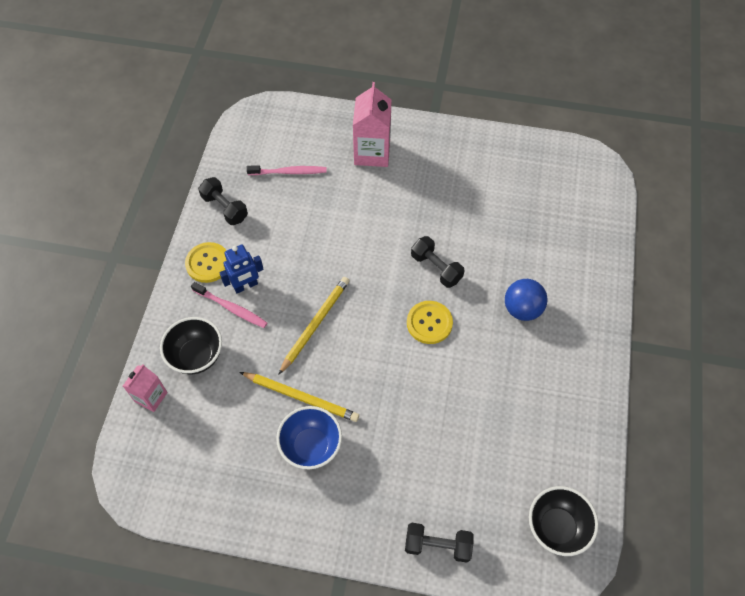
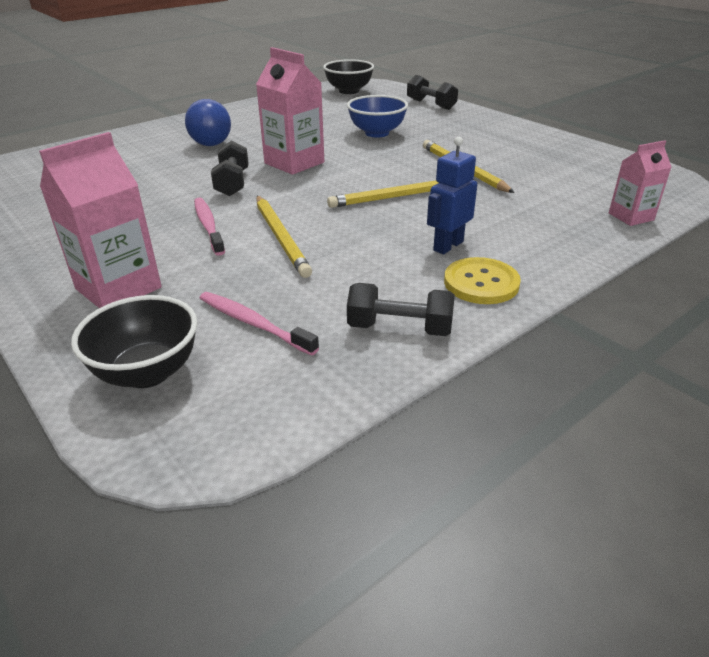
camera: 140 degrees left, 25 degrees down
(196, 356) = (556, 222): black bowl -> black bowl (147, 372)
(225, 208) = (399, 328): black dumbbell -> black dumbbell turned 75 degrees counterclockwise
(231, 308) = (483, 237): pink toothbrush -> pink toothbrush (208, 226)
(245, 286) = (448, 246): blue robot -> blue robot turned 60 degrees counterclockwise
(311, 446) = (480, 150): blue bowl -> blue bowl (377, 133)
(342, 234) = (281, 237): none -> yellow pencil
(429, 323) = (294, 163): yellow button -> pink carton

